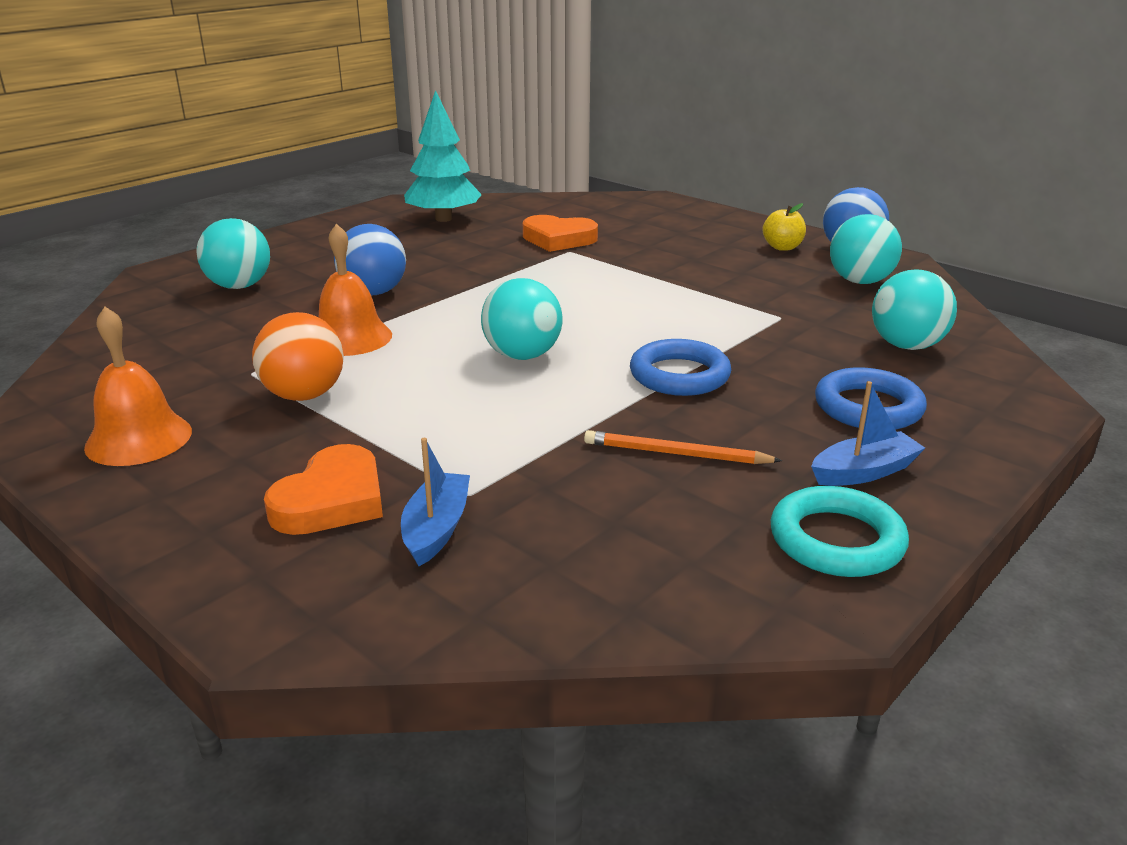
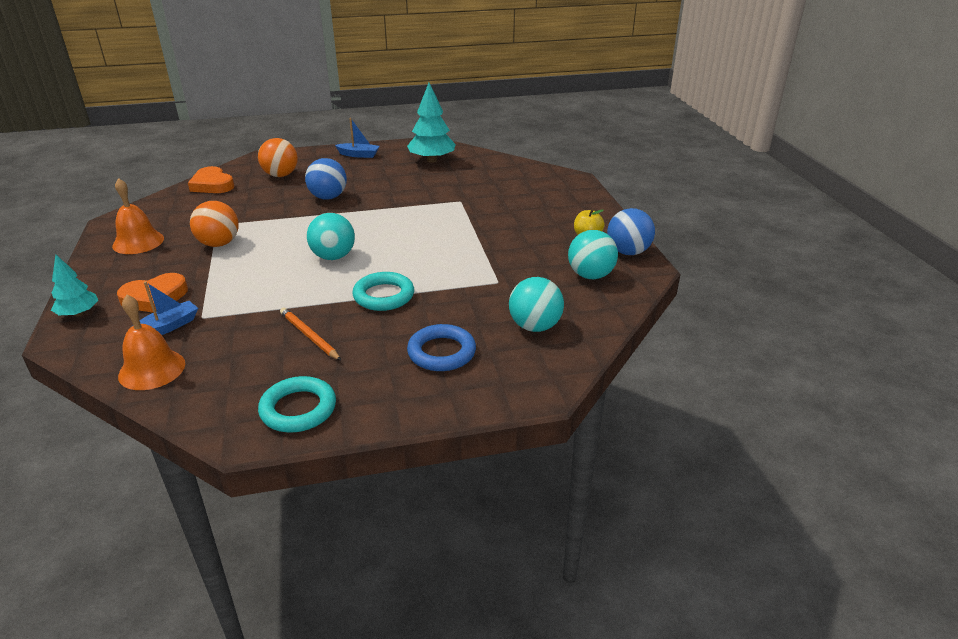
camera: 35 degrees right, 5 degrees up
(222, 577) = (79, 314): none -> turquoise tree
(239, 286) = (280, 175): turquoise ball -> orange ball
(350, 337) = (280, 220): orange bell -> orange bell (152, 369)
(558, 239) = (468, 191): orange heart -> orange heart (212, 185)
(679, 375) = (383, 296): blue ring -> turquoise ring
(864, 472) = (373, 384): blue boat -> blue boat (358, 155)

